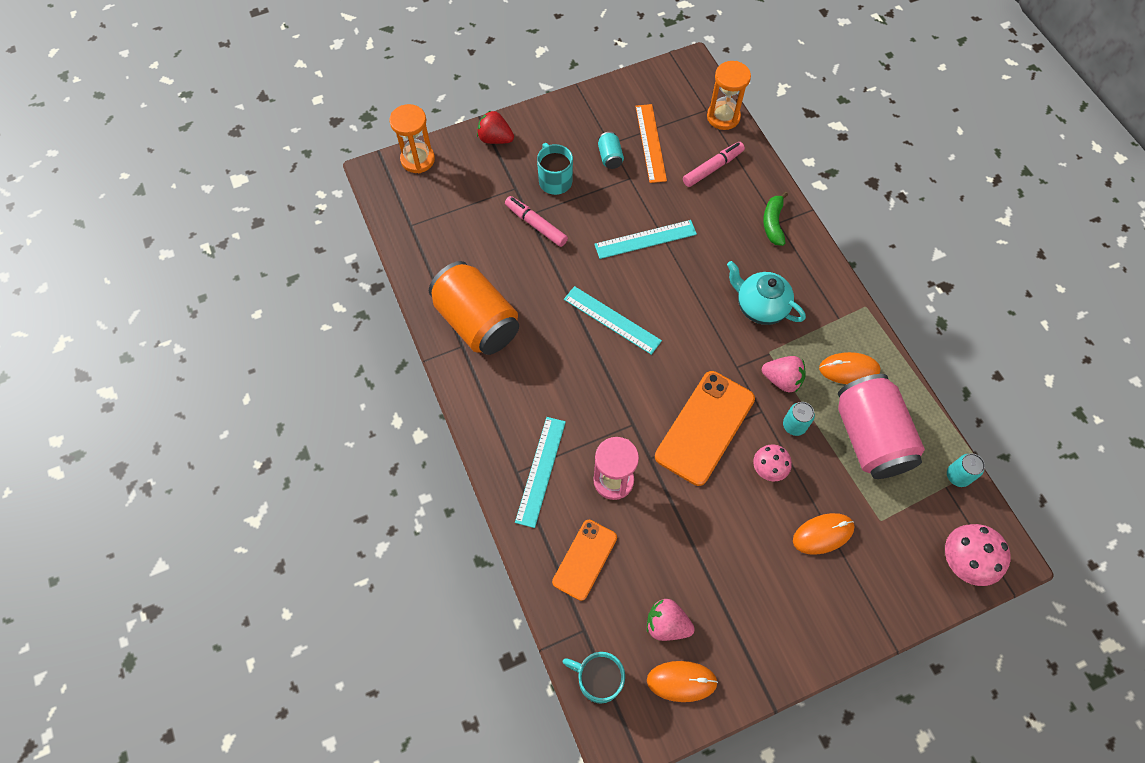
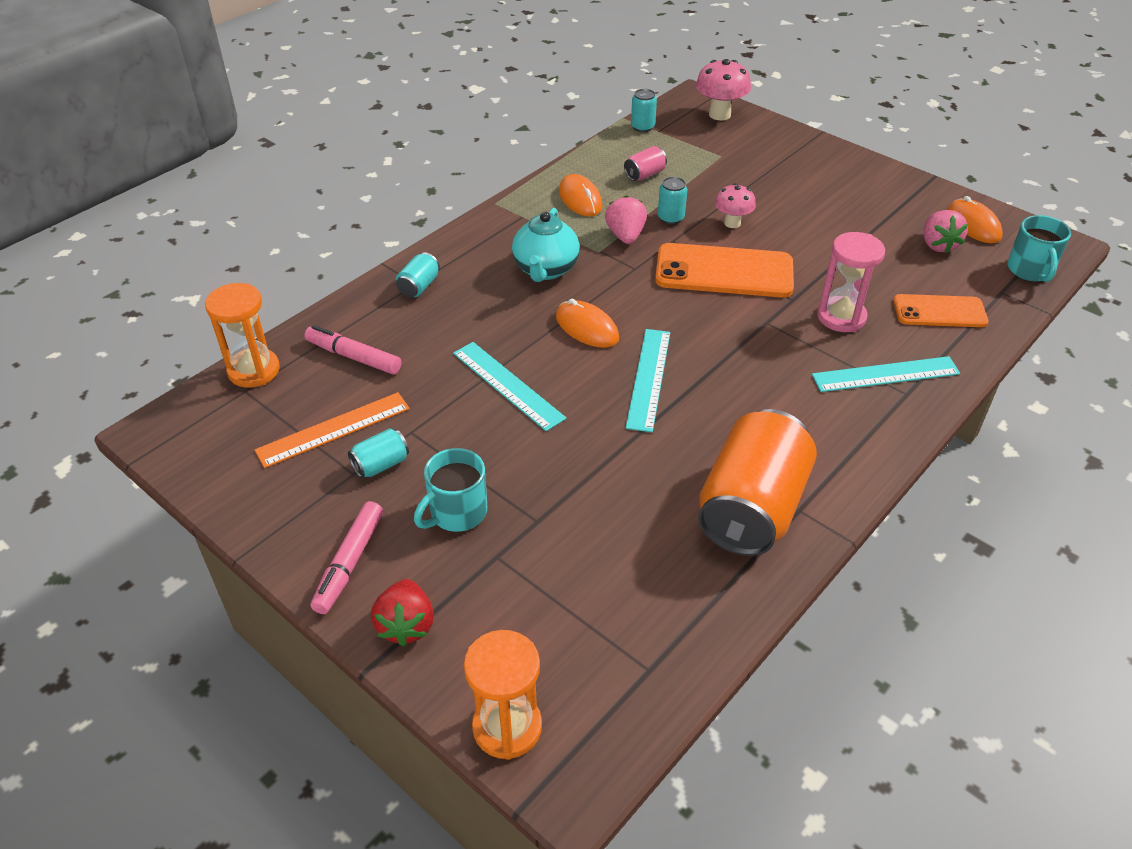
camera: 115 degrees left, 20 degrees down
(536, 225) = (551, 505): pink marker -> pink marker (349, 563)
(773, 223) = (419, 286): green banana -> turquoise can
(823, 534) = (764, 181): orange mouse -> orange mouse (586, 328)
(870, 437) = (645, 174): pink can -> pink can, size x0.42

